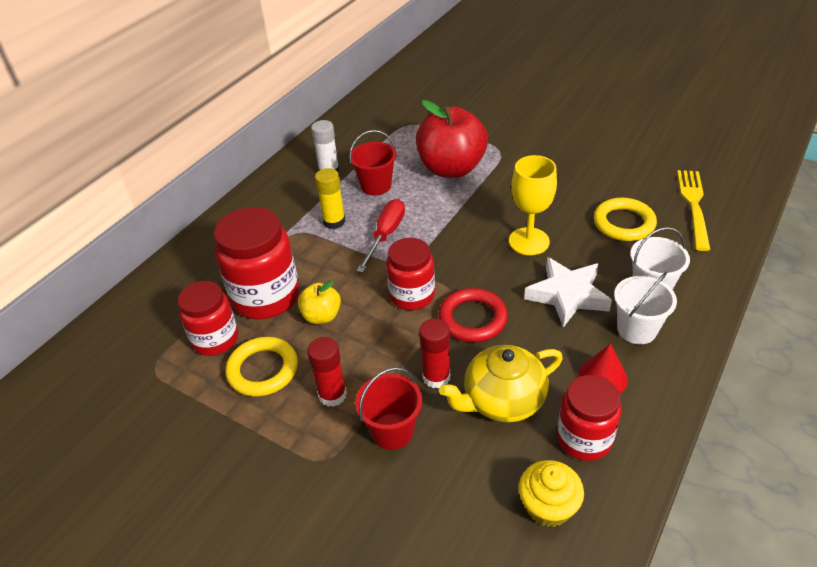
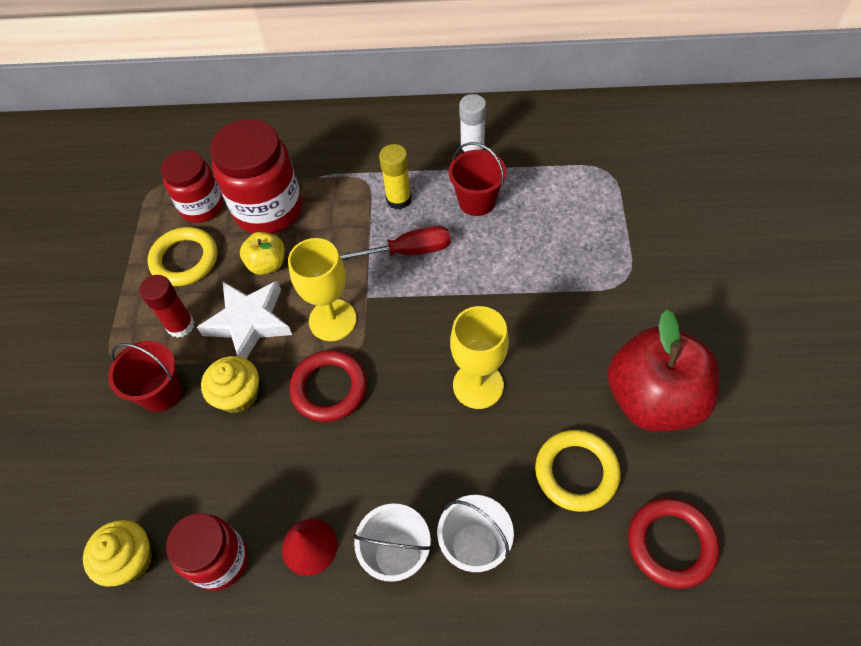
camera: 60 degrees right, 15 degrees up
(412, 295) = (332, 320): red jar -> yellow goblet
(436, 377) = (238, 395): red glue stick -> yellow cupcake
(451, 168) = (555, 251): red apple -> red apple (653, 399)
(502, 400) = (235, 465): yellow teapot -> none
(567, 295) = (412, 462): white star -> white star (249, 322)
(694, 205) = (671, 544): yellow fork -> red ring

